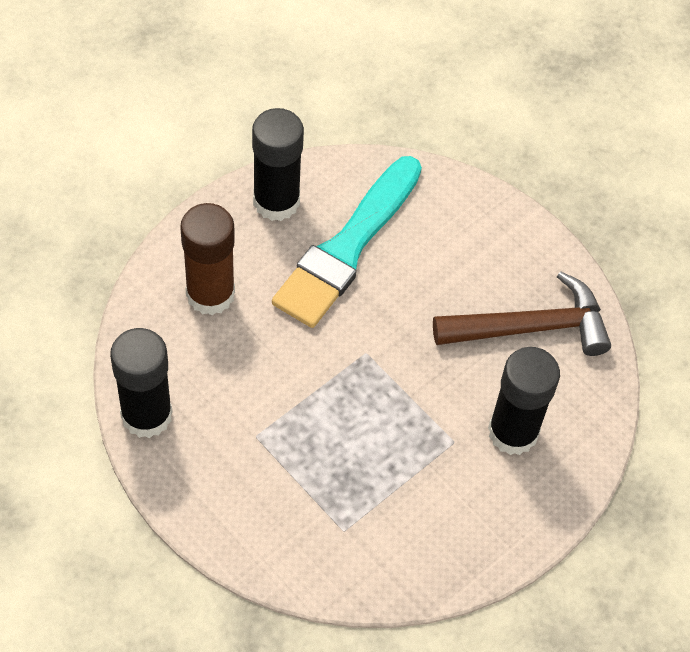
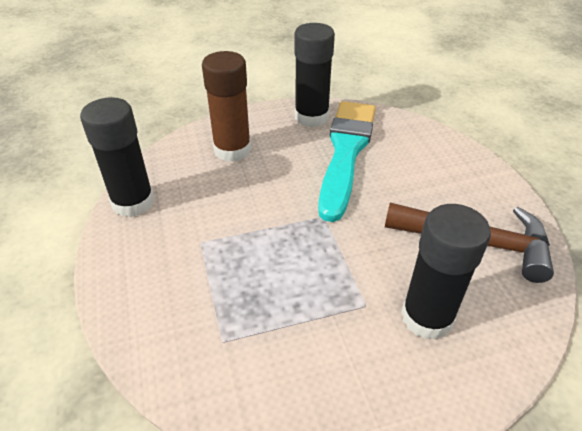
camera: 30 degrees right, 15 degrees down
(347, 248) = (346, 152): turquoise brush -> turquoise brush turned 135 degrees clockwise

